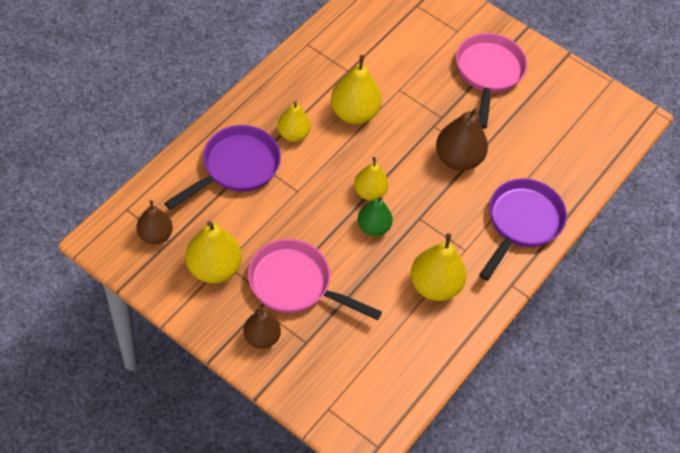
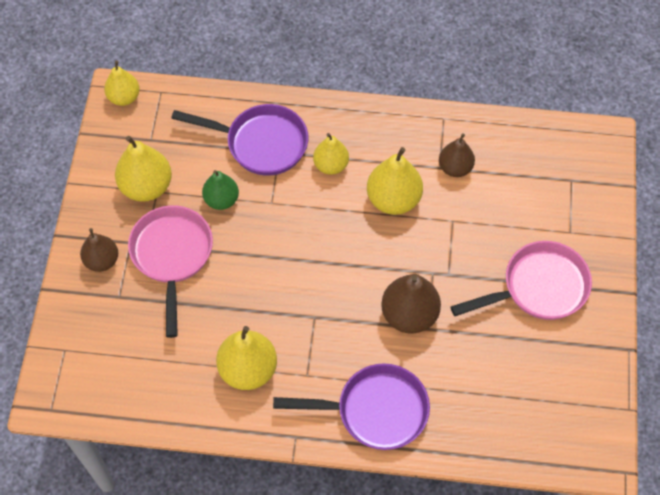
camera: 65 degrees right, 5 degrees up
(155, 235) = (149, 126): brown pear -> brown pear (455, 168)
(369, 192) = (313, 260): yellow pear -> yellow pear (124, 97)
(373, 227) = (276, 284): green pear -> green pear (221, 200)

